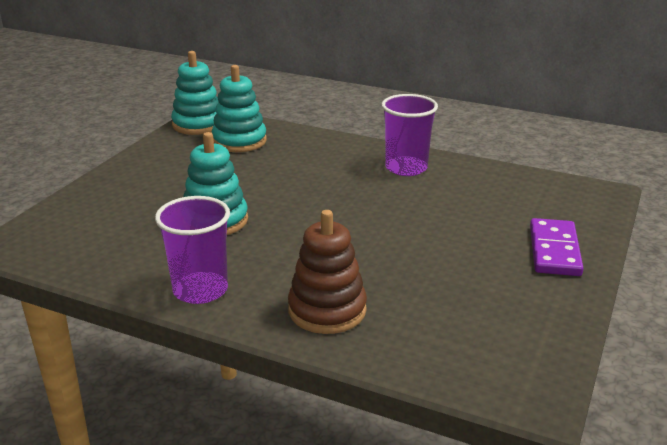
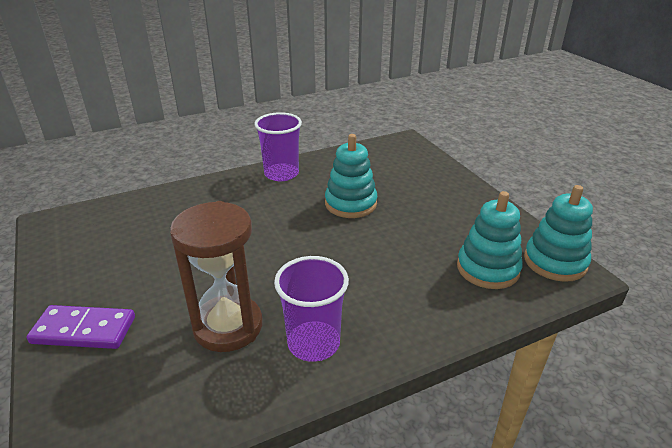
camera: 130 degrees right, 5 degrees up
(327, 310) = (204, 200): brown stacking toy -> none
(446, 200) = (228, 326): none -> brown hourglass
(554, 250) = (84, 330): purple domino -> purple domino turned 45 degrees counterclockwise

